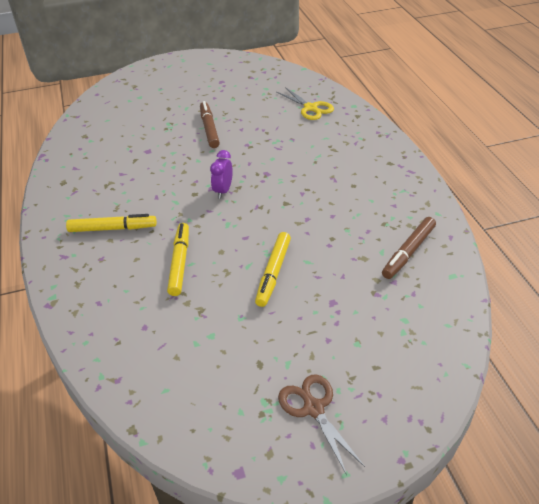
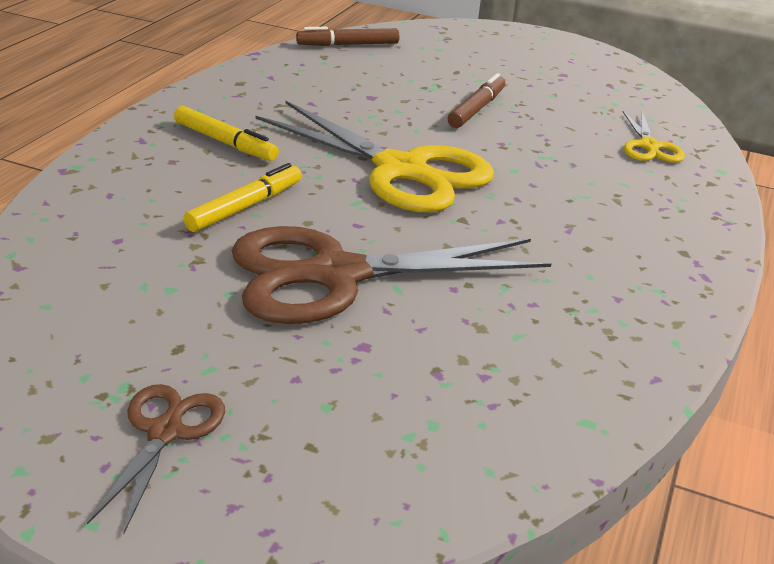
camera: 35 degrees right, 10 degrees down
(223, 191) = (401, 170): purple clock -> yellow scissors
(273, 273) = (336, 275): yellow marker -> brown scissors
(408, 252) = (558, 358): brown marker -> brown marker (348, 45)

